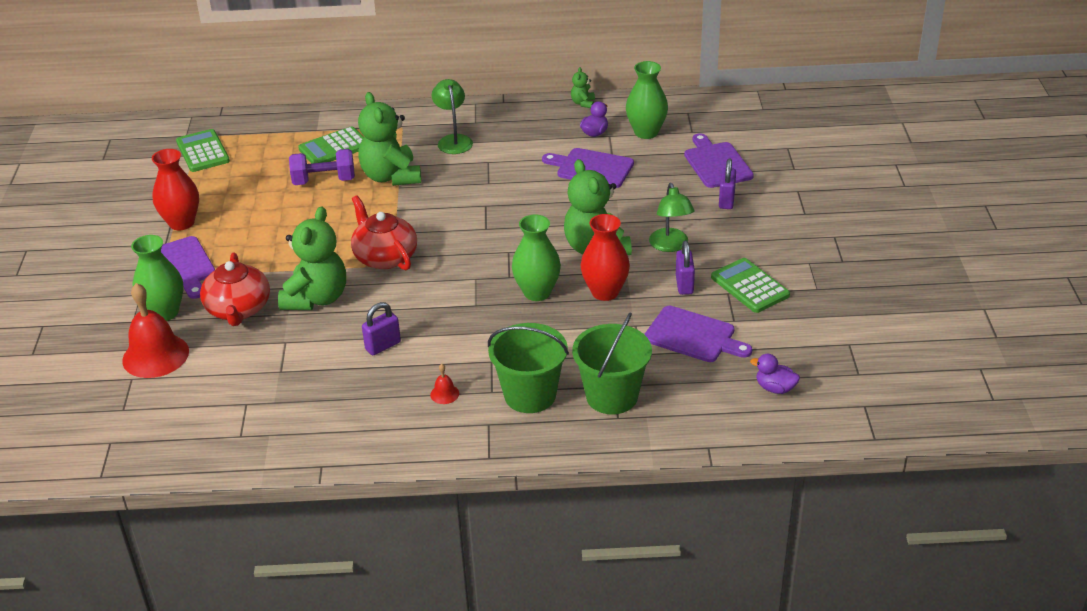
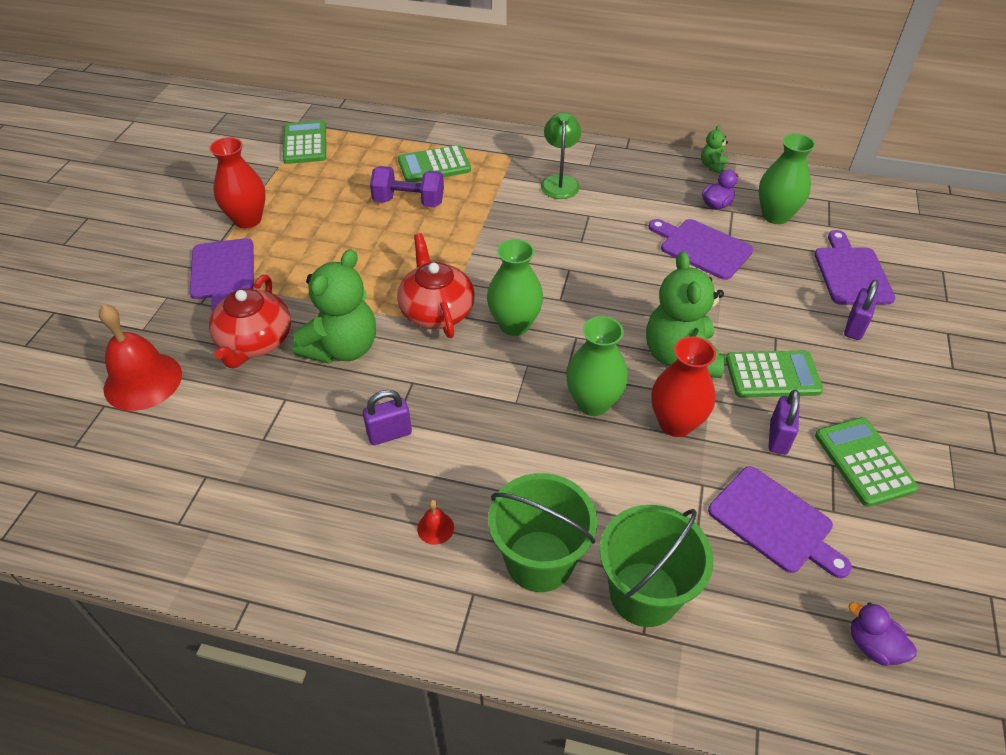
camera: 15 degrees right, 10 degrees up
(164, 312) = (179, 326): green vase -> green vase (514, 325)
(391, 177) = (479, 211): green teddy bear -> none
(670, 246) = (772, 375): green lamp -> green calculator

